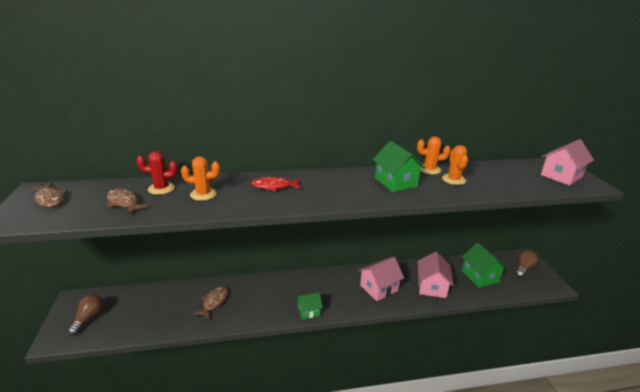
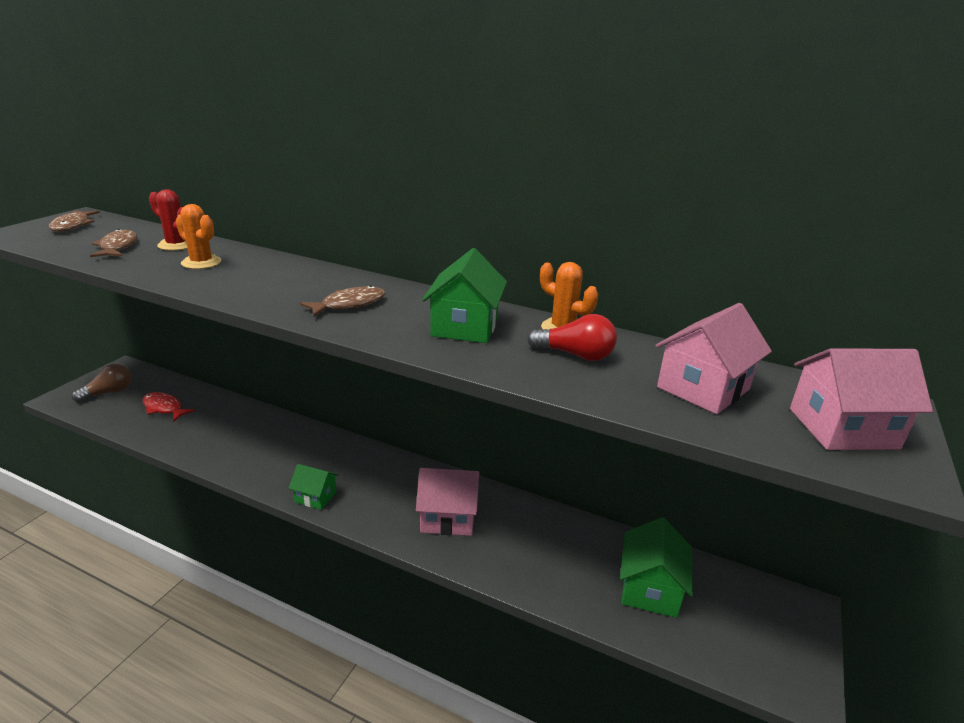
camera: 35 degrees right, 0 degrees up
(214, 302) = (231, 432): brown fish -> brown fish (349, 304)
(274, 186) = (291, 279): red fish -> red fish (164, 408)
(431, 287) = (535, 558): pink house -> pink house (703, 388)
(453, 179) = (575, 355): orange cactus -> red light bulb
(523, 269) = (767, 624): brown light bulb -> none

